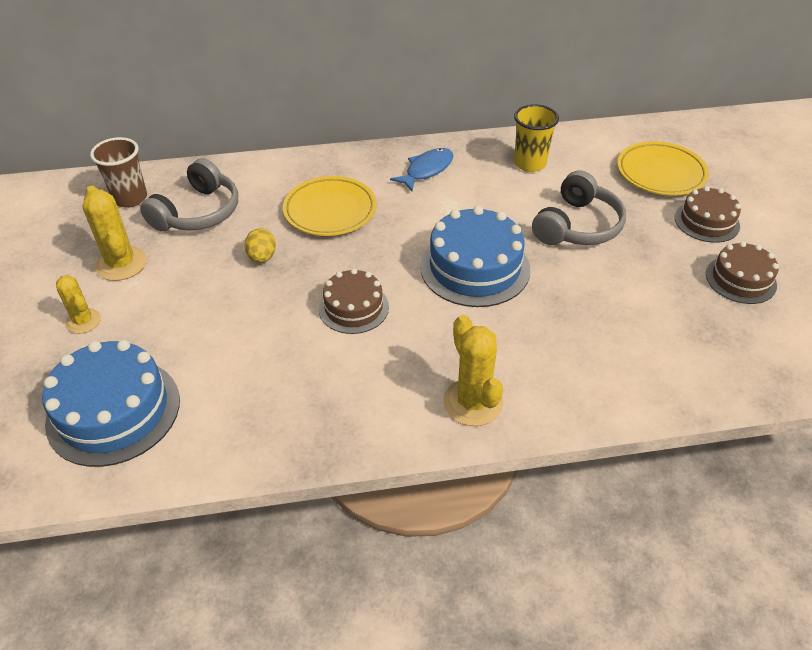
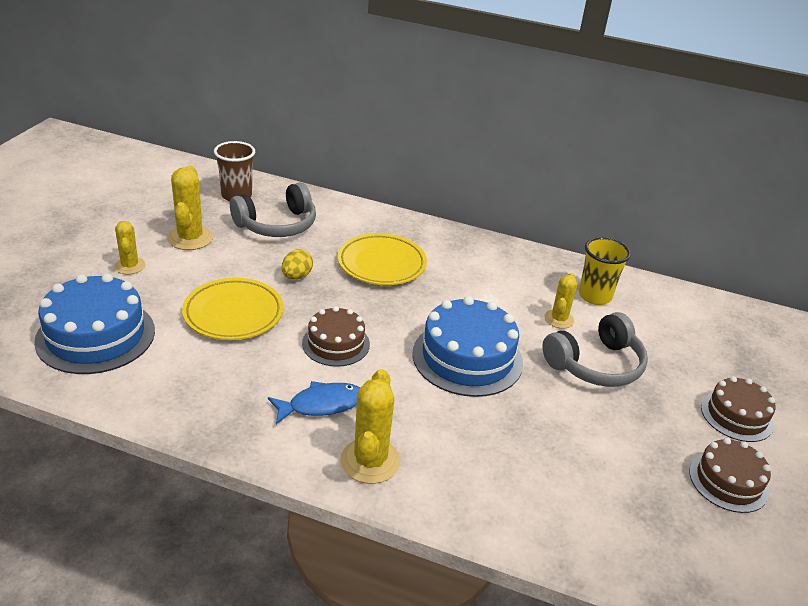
camera: 25 degrees right, 10 degrees down
(427, 170) = (493, 265): blue fish -> blue fish (321, 405)
(518, 198) = (559, 319): none -> yellow cactus
(660, 173) = (723, 354): yellow plate -> yellow plate (233, 314)

